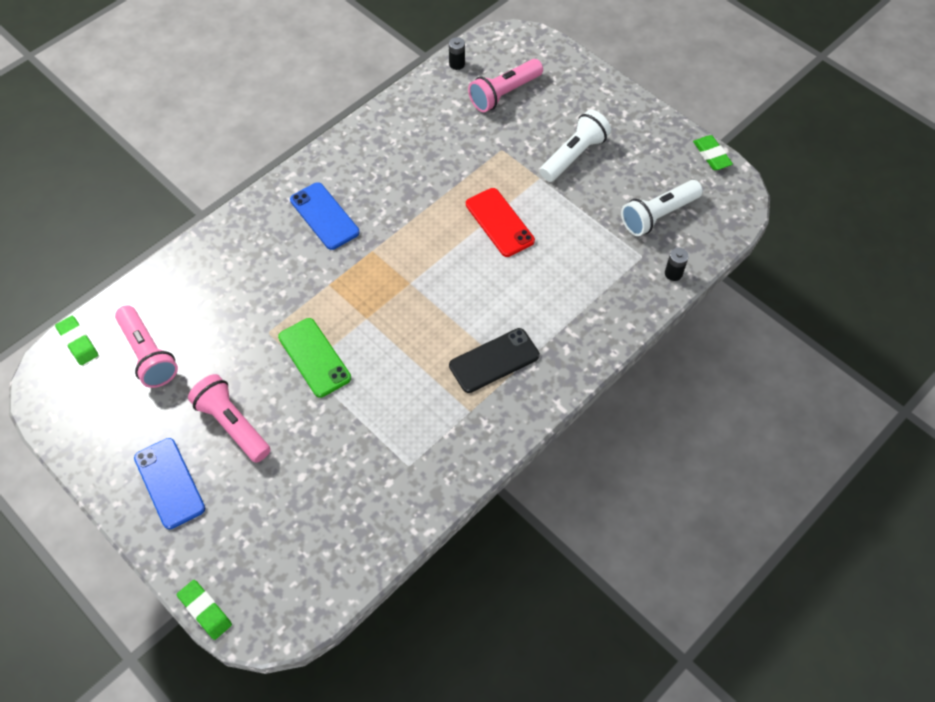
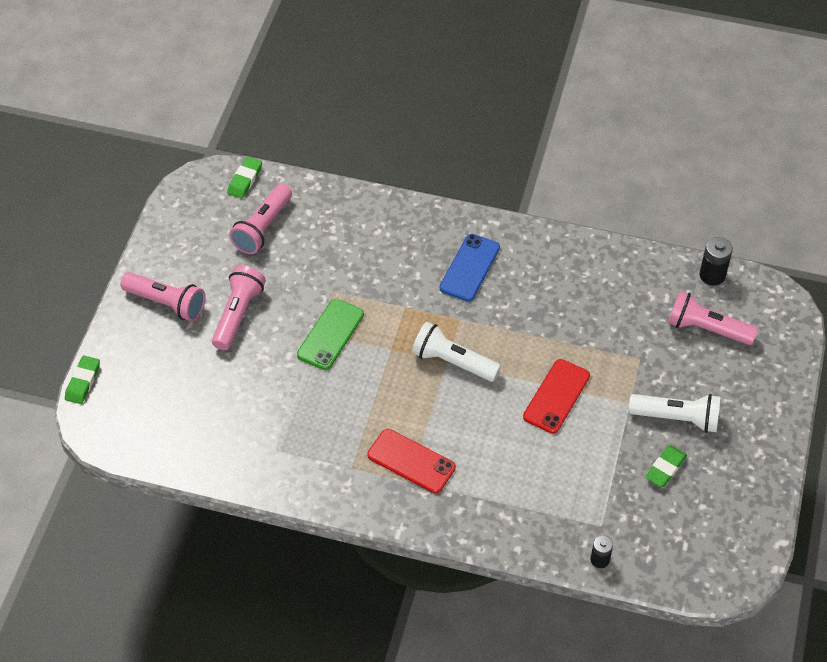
camera: 60 degrees right, 5 degrees down
(169, 483) = (167, 303): blue phone -> pink flashlight
(457, 64) = (712, 275): black battery -> black battery, size x1.51
(494, 360) = (411, 461): black phone -> red phone
(658, 215) = (658, 518): white flashlight -> white flashlight (452, 362)
(711, 155) = (767, 533): green eraser -> green eraser (665, 468)

